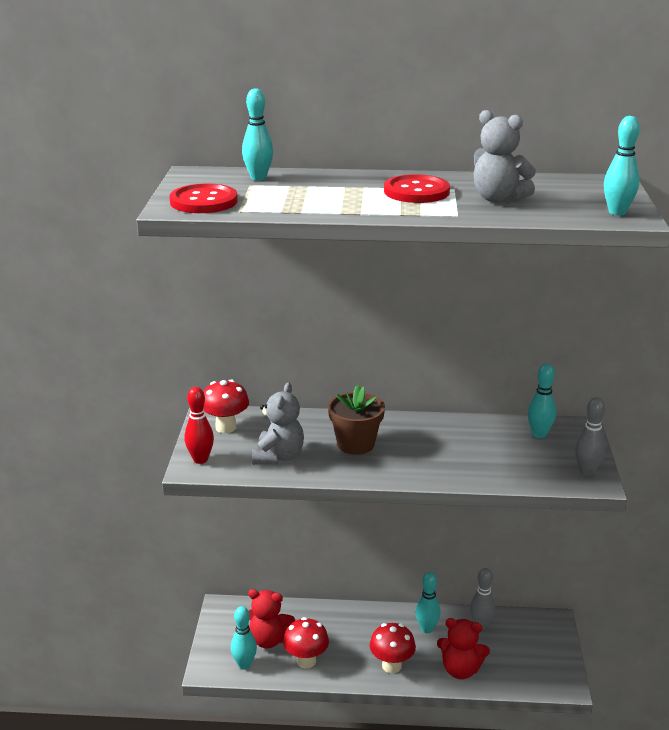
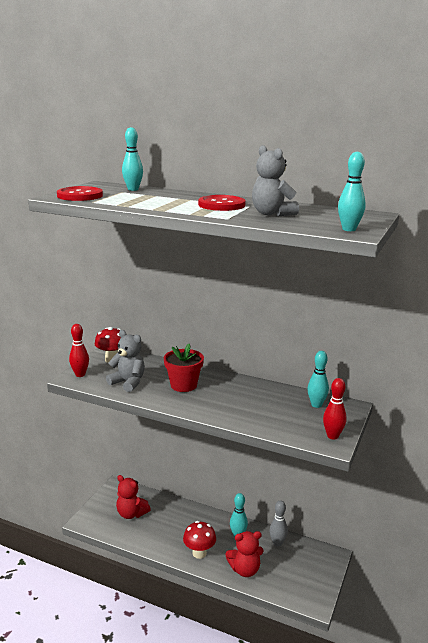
camera: 20 degrees right, 5 degrees down
(244, 664) = (106, 525): turquoise bowling pin -> none
(278, 457) = (128, 382): grey teddy bear -> grey teddy bear turned 90 degrees counterclockwise
(306, 661) = (146, 534): red mushroom -> none
(355, 444) = (183, 385): brown flower pot -> red flower pot
(460, 670) = (245, 570): red teddy bear -> red teddy bear turned 45 degrees counterclockwise
(587, 471) = (332, 436): grey bowling pin -> red bowling pin

